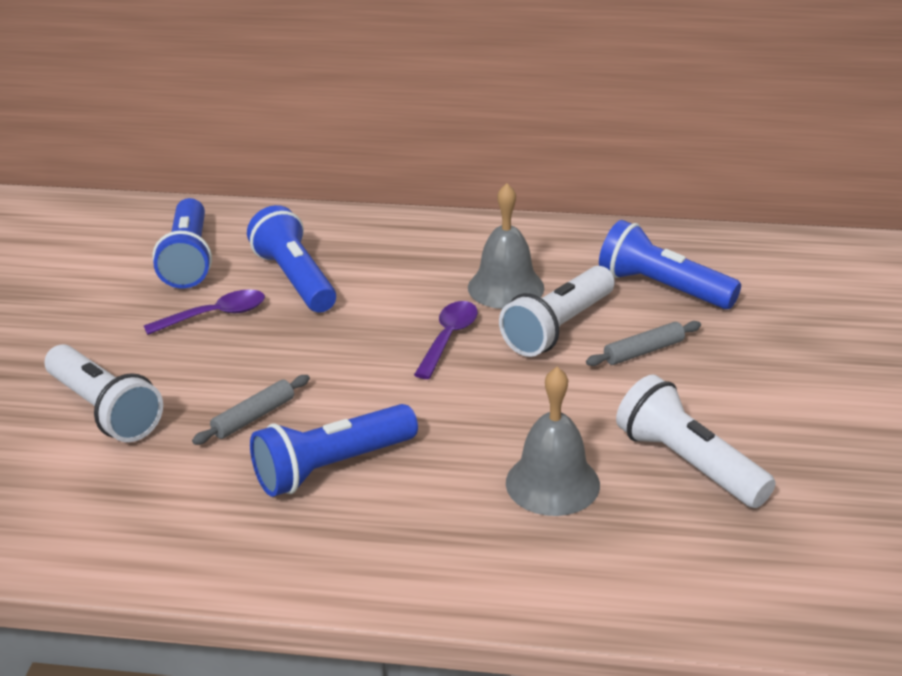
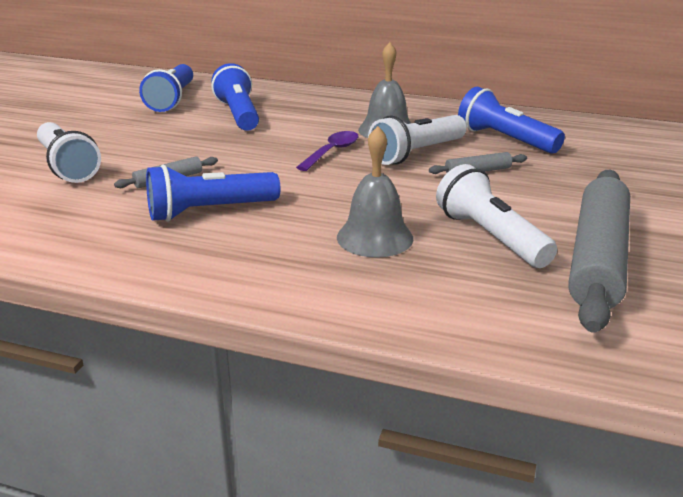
camera: 10 degrees right, 5 degrees down
(215, 315) = (173, 127): purple spoon -> none
(817, 481) = (597, 258): none -> grey rolling pin

